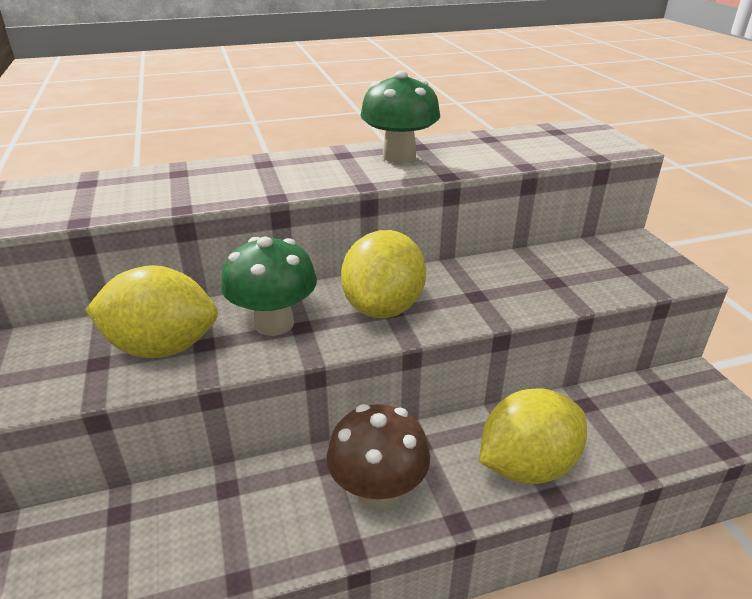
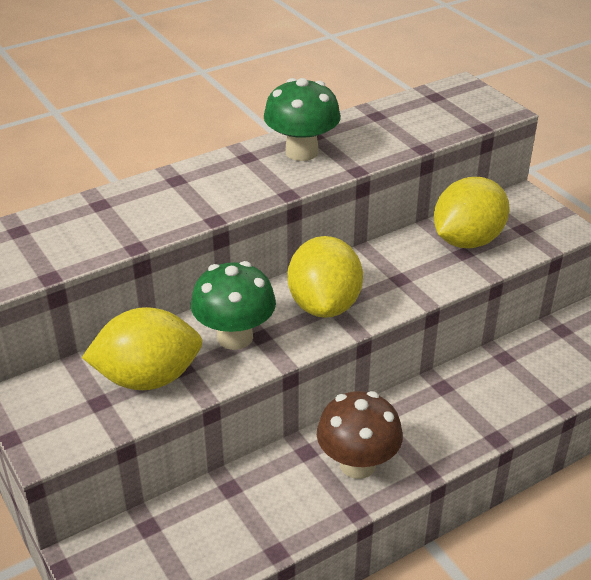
camera: 15 degrees left, 5 degrees up
(527, 466) = (470, 419): yellow lemon -> yellow lemon (467, 240)

